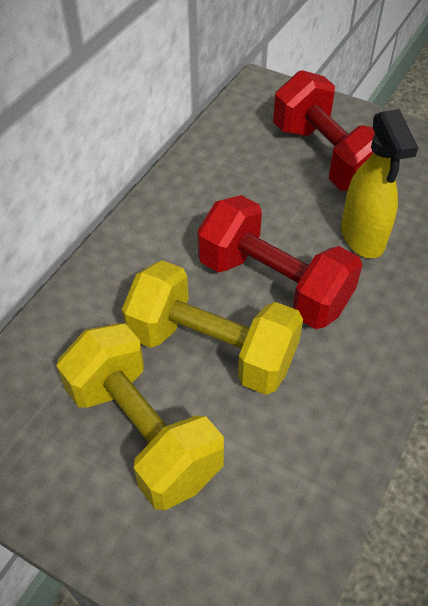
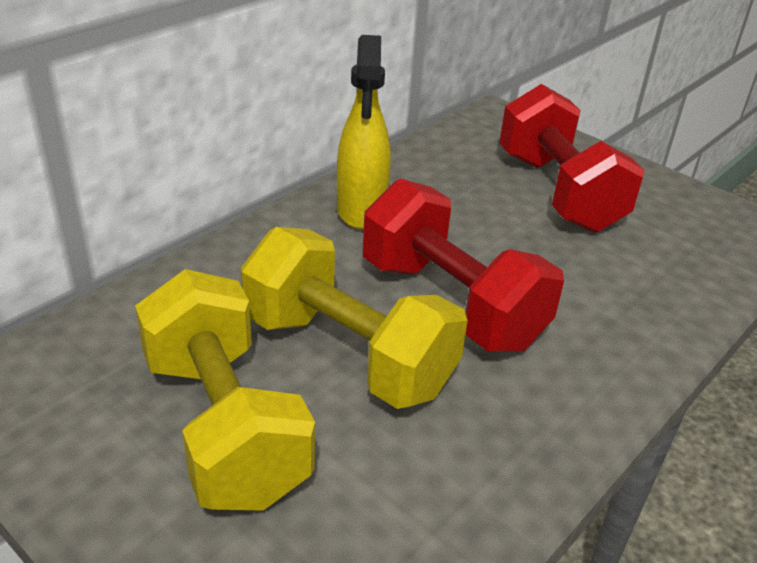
camera: 10 degrees right, 15 degrees down
(362, 237) = (582, 277): yellow spray bottle -> yellow spray bottle (361, 210)

